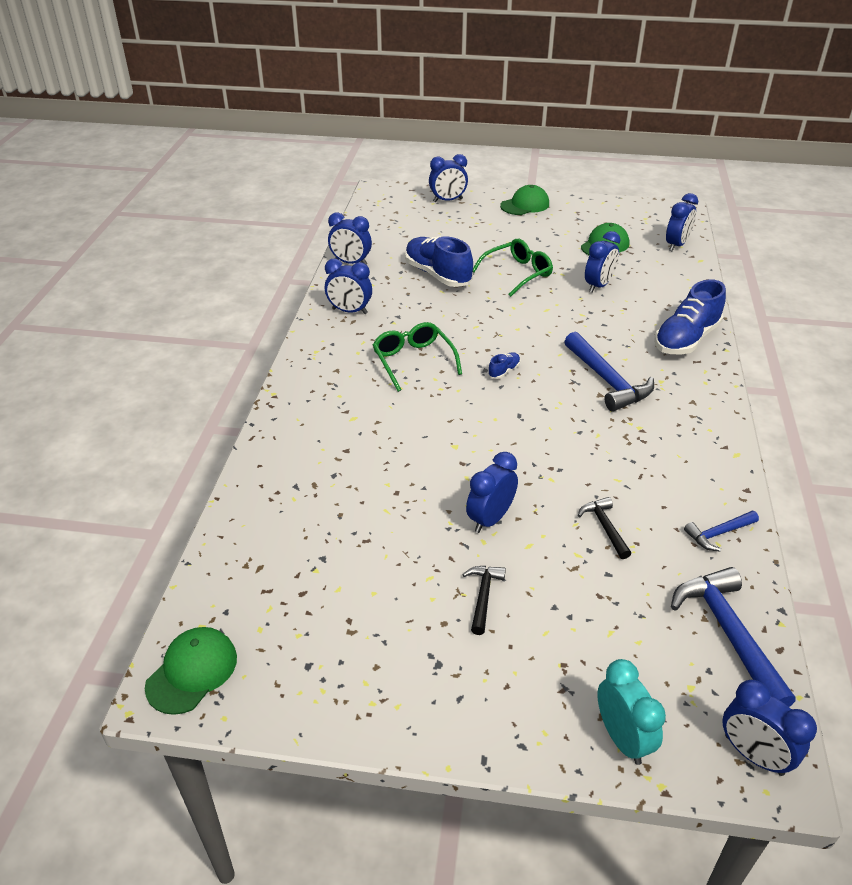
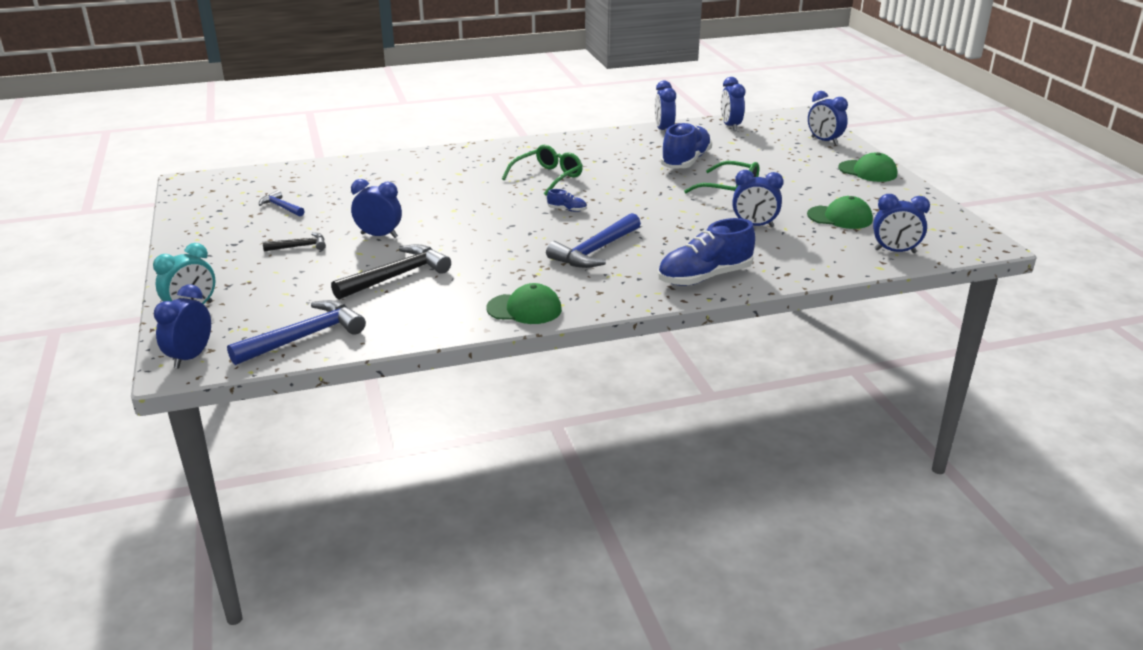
camera: 65 degrees right, 10 degrees down
(192, 671) = (204, 184): green cap -> green cap (524, 309)
(349, 311) = (592, 144): blue clock -> blue clock (730, 126)
(605, 527) = (396, 276): black hammer -> black hammer, size x1.85
(686, 339) = (704, 277): blue shoe -> blue shoe turned 45 degrees counterclockwise
(719, 533) = (418, 322): blue hammer -> blue hammer (281, 207)

